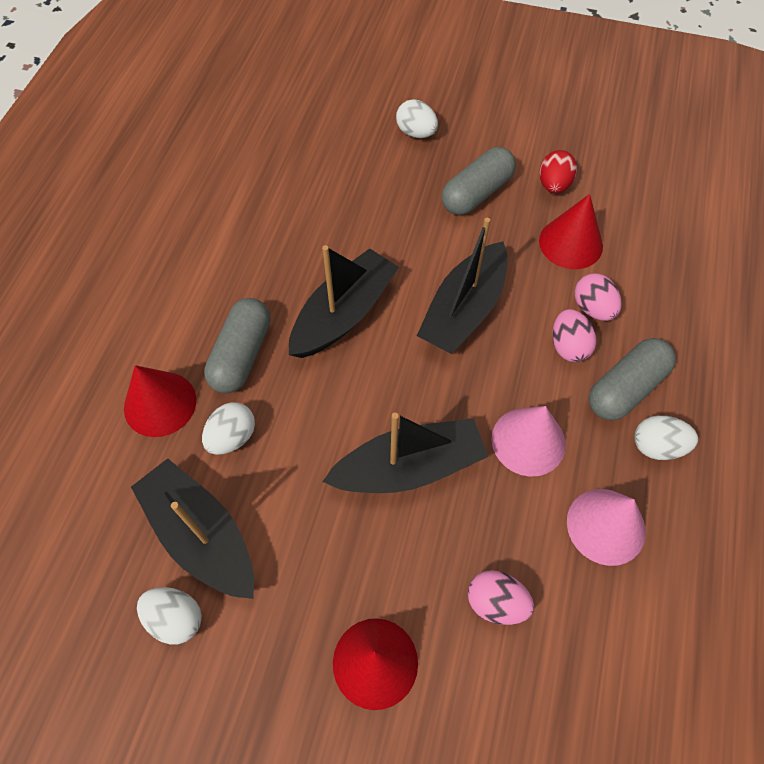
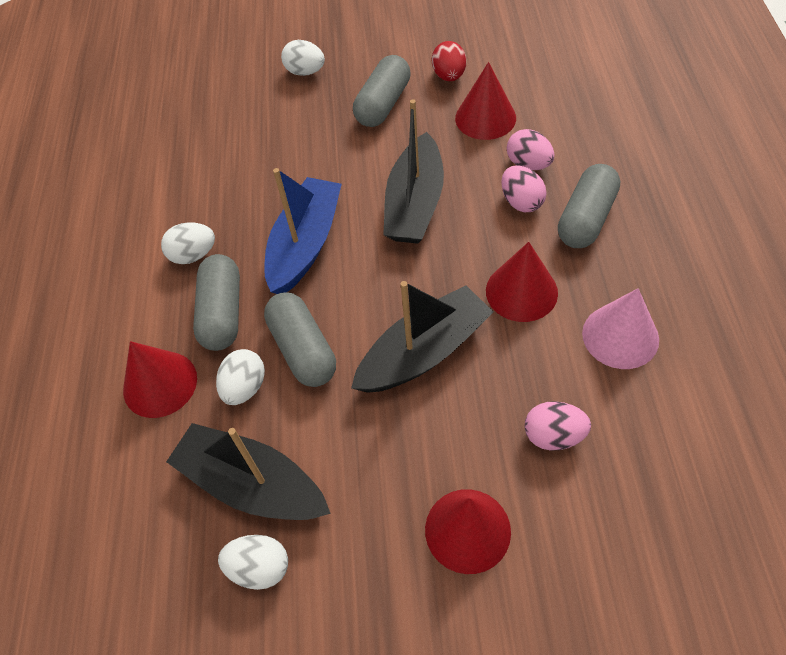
camera: 15 degrees left, 5 degrees down
(299, 420) = (303, 349): none -> grey capsule
(343, 314) = (305, 244): black boat -> blue boat
(528, 441) = (521, 291): pink cone -> red cone
(657, 446) = (634, 255): white egg -> white egg (193, 255)

